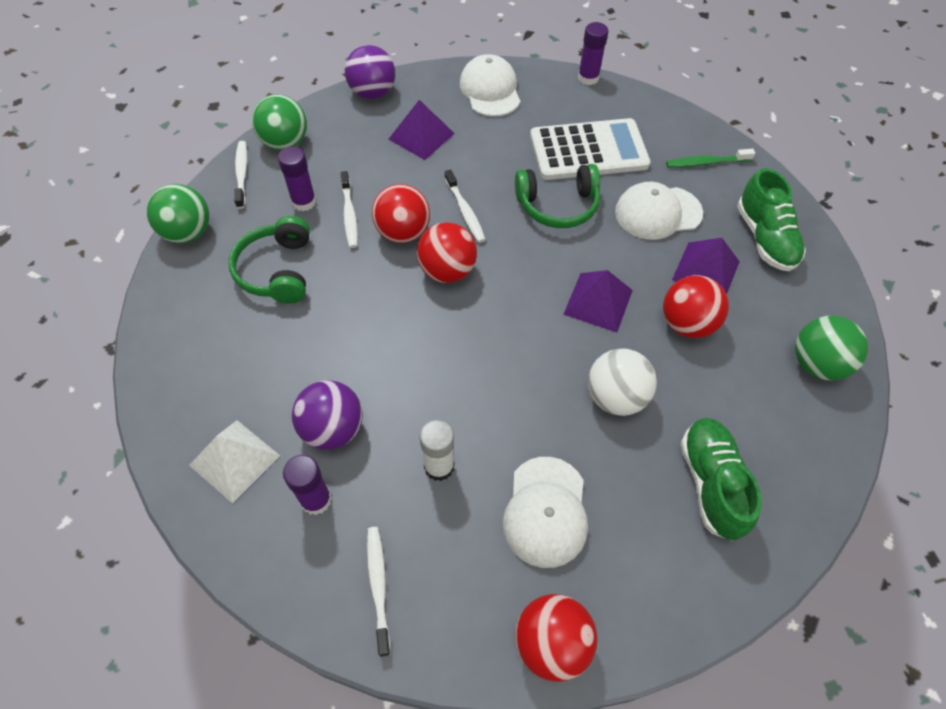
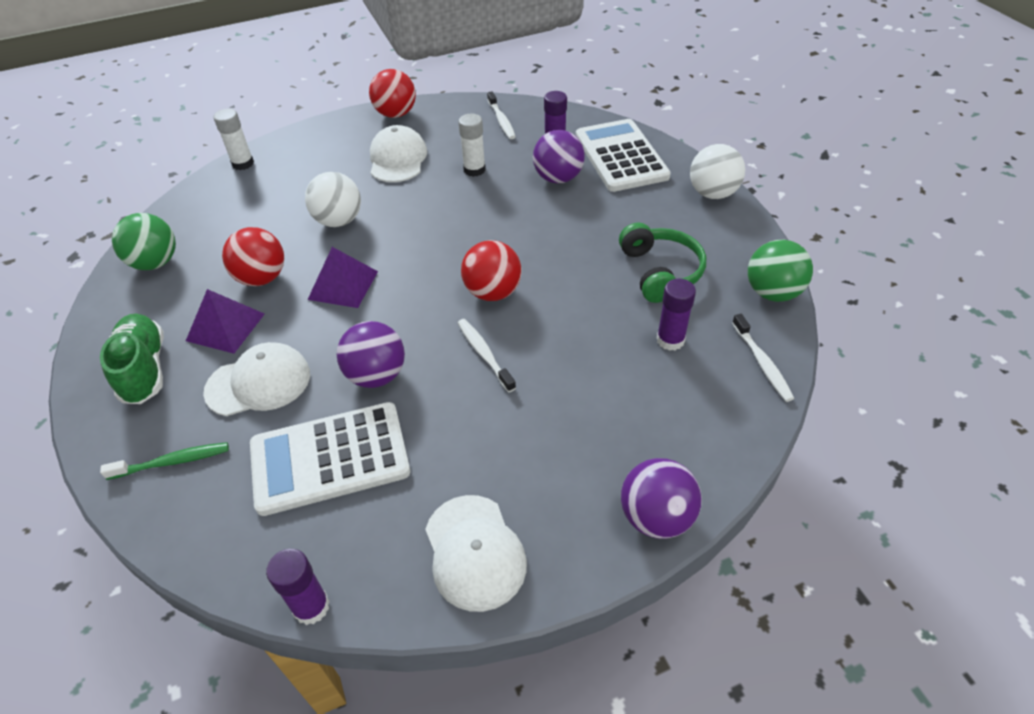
camera: 175 degrees right, 10 degrees down
(160, 369) = (712, 193): none -> white ball
(234, 460) = (620, 156): white pyramid -> white calculator
(285, 143) = (736, 412): green ball -> none
(349, 214) = (613, 333): white toothbrush -> none
(403, 232) = (548, 322): red ball -> none
(421, 136) = (560, 449): purple pyramid -> none
(558, 206) = (376, 375): green headphones -> purple ball
(711, 483) = (277, 184): green shoe -> none
(777, 543) = (243, 163): none -> white glue stick

